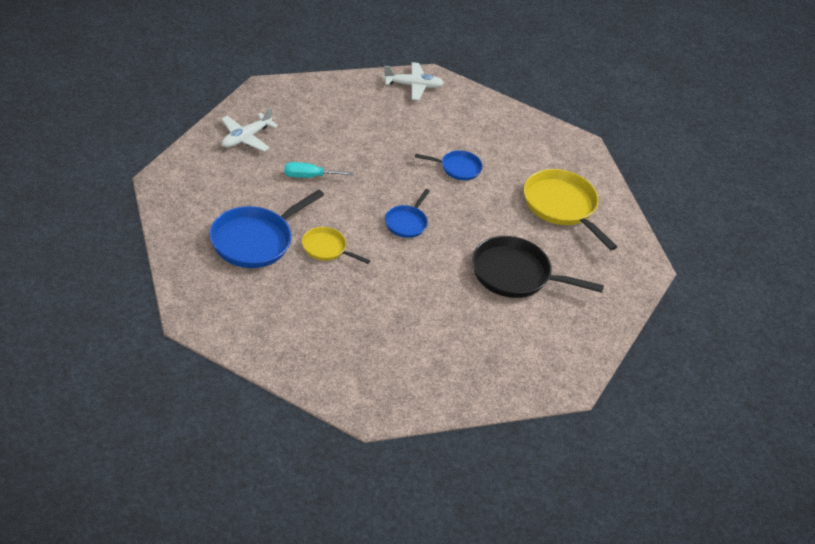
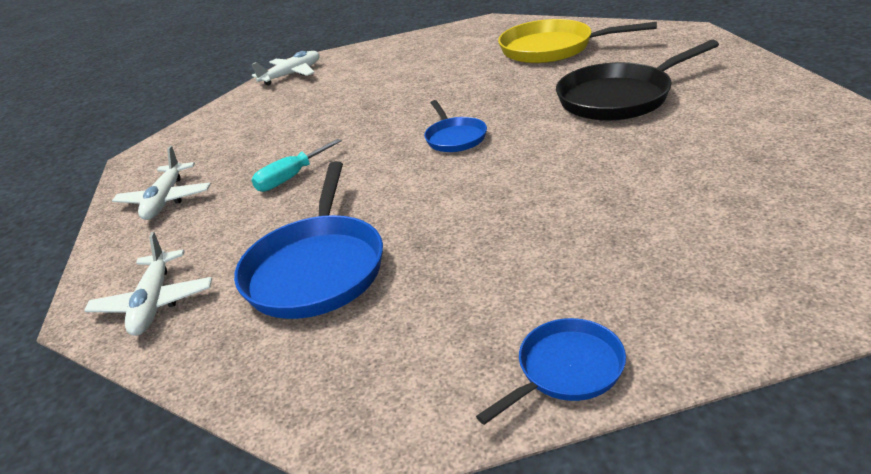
camera: 30 degrees left, 10 degrees down
(185, 199) = (154, 302): none -> white plane
(326, 248) = (415, 211): yellow pan -> none
(458, 168) = (425, 84): blue pan -> blue pan (566, 370)

